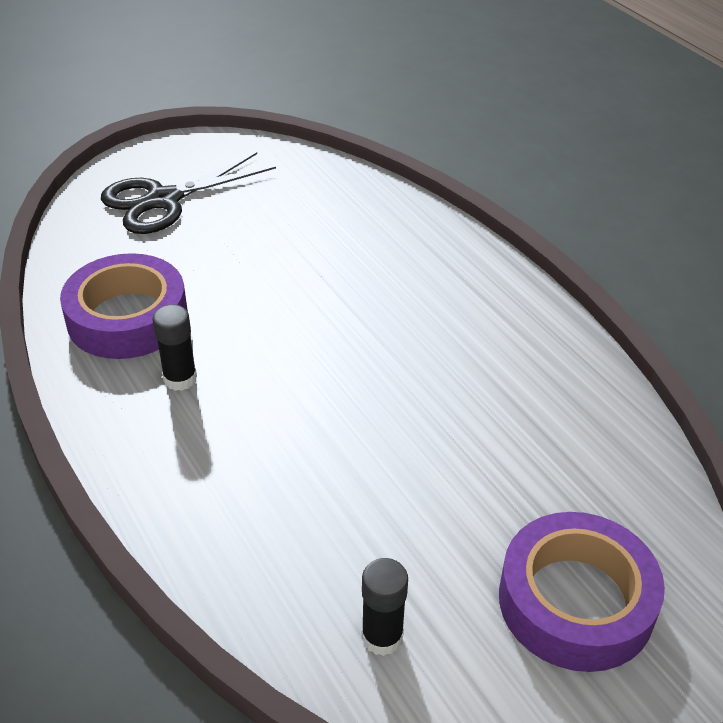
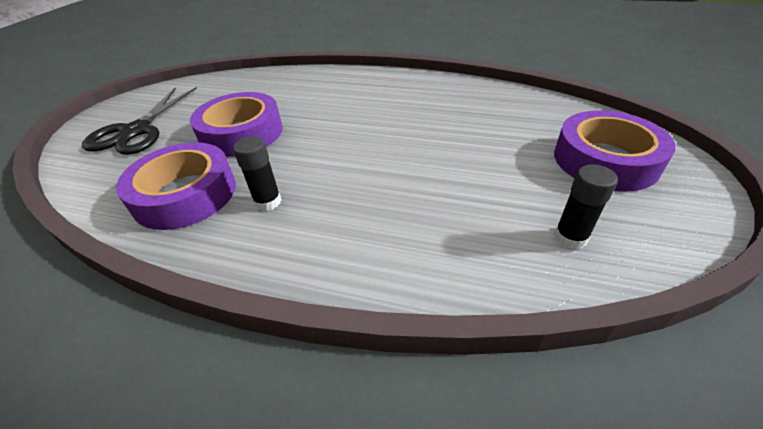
camera: 40 degrees left, 0 degrees up
(250, 271) = (241, 133): none -> purple tape

